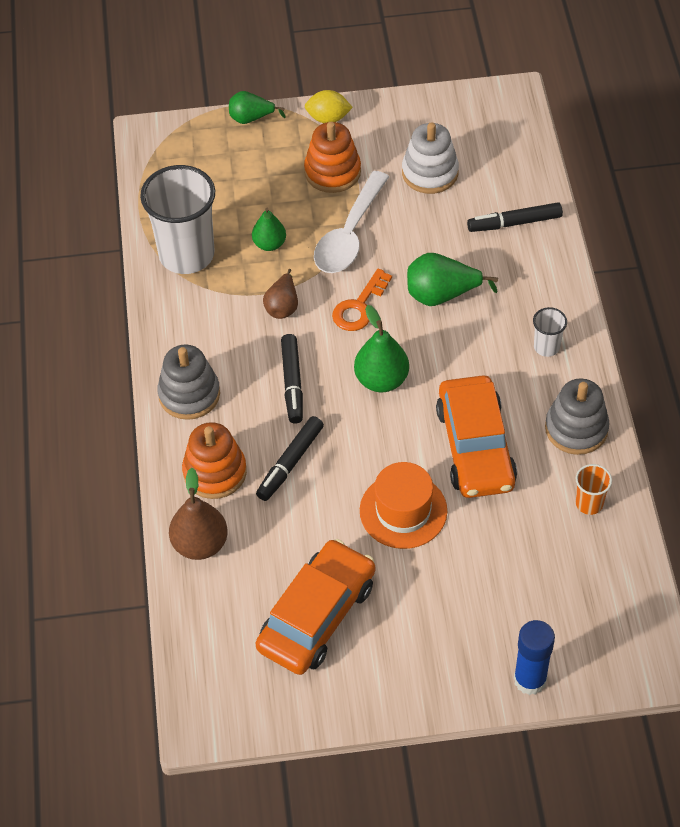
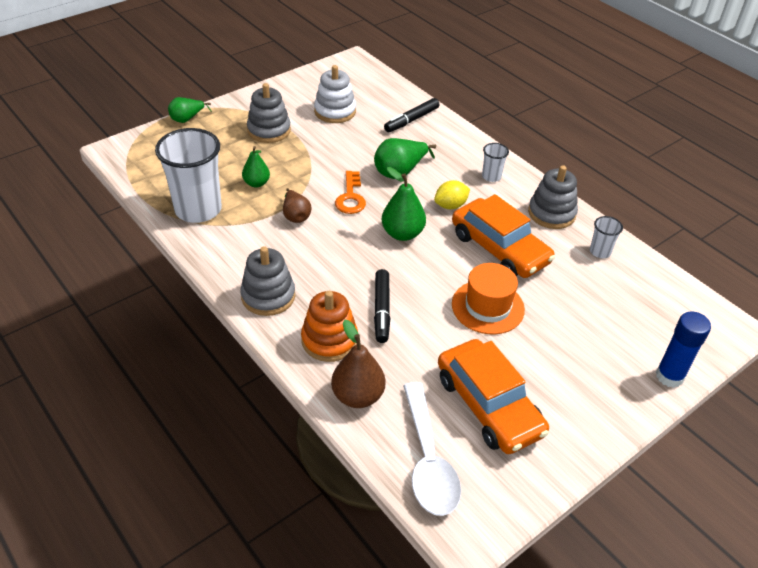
camera: 35 degrees left, 10 degrees down
(292, 383) = (341, 259): black marker -> none
(317, 616) = (489, 405): orange car -> orange car turned 150 degrees clockwise
(328, 118) = (242, 104): yellow lemon -> yellow lemon (450, 205)
(332, 172) = (269, 130): orange stacking toy -> grey stacking toy
(349, 235) = (309, 160): white spoon -> white spoon (428, 460)
(589, 503) = (600, 252): orange cup -> white cup

